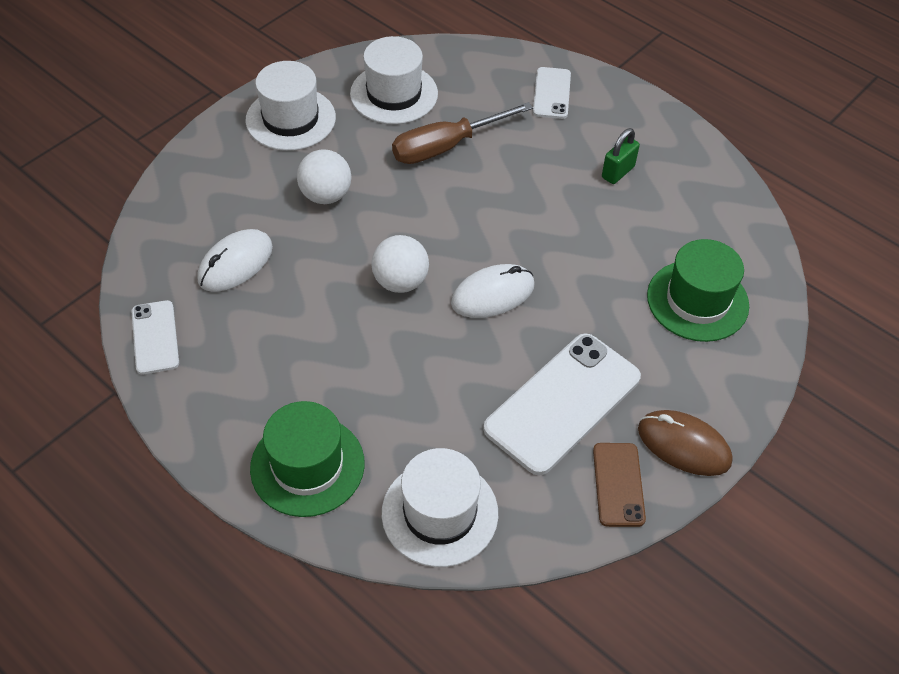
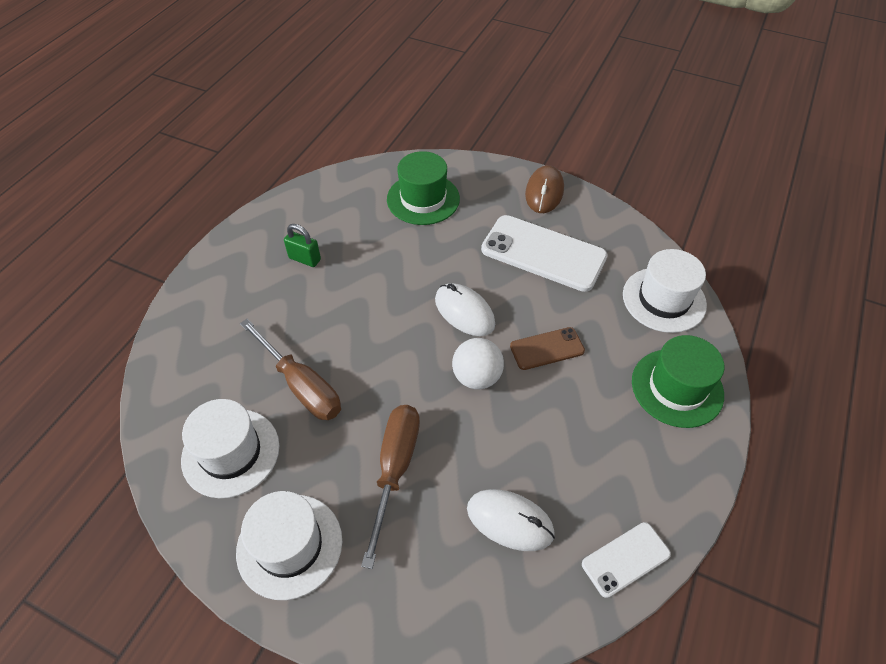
camera: 105 degrees left, 0 degrees up
(326, 195) = (394, 469): white ball -> brown screwdriver
(551, 93) = (210, 320): white phone -> none
(618, 484) = (589, 217): brown phone -> brown phone (547, 349)

